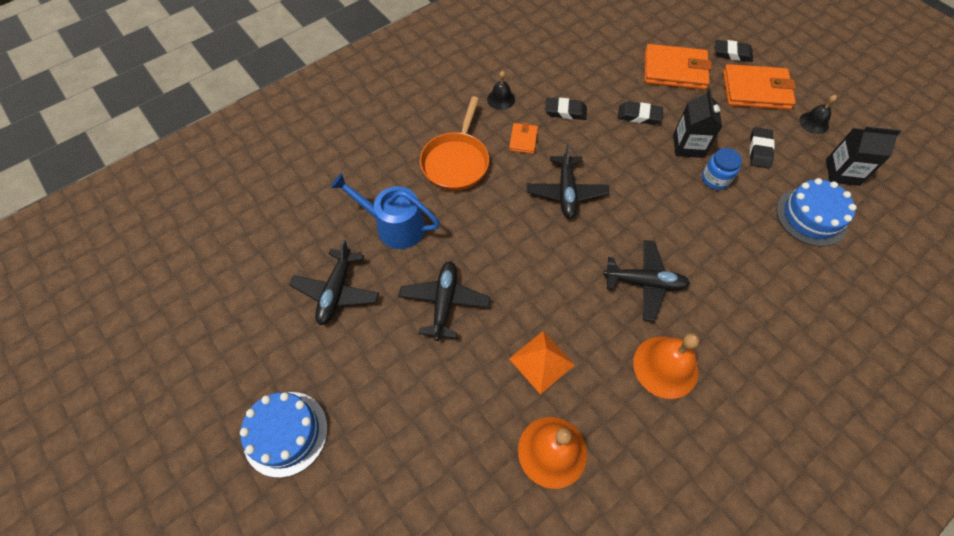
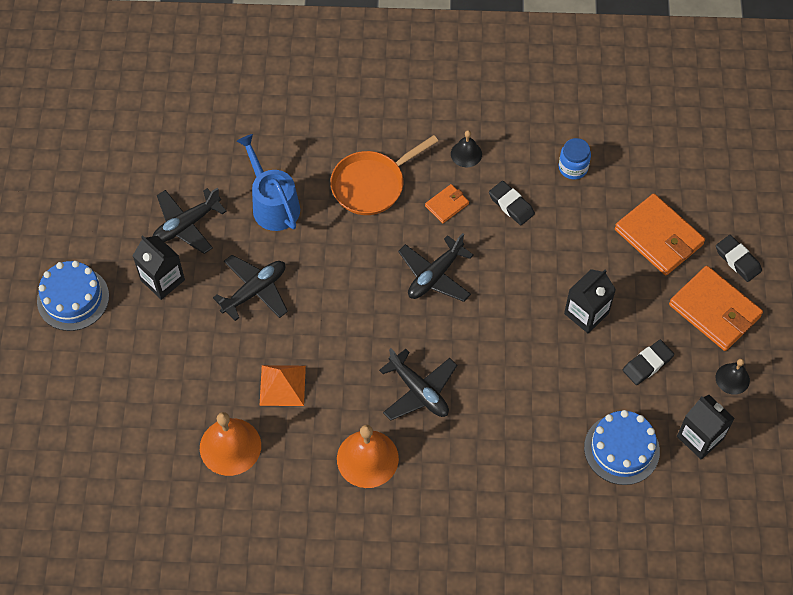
camera: 40 degrees right, 0 degrees up
(356, 352) = (162, 280): none -> black carton
(639, 115) = (573, 255): black eraser -> none
(715, 179) = (575, 358): blue jar -> blue jar (573, 168)

